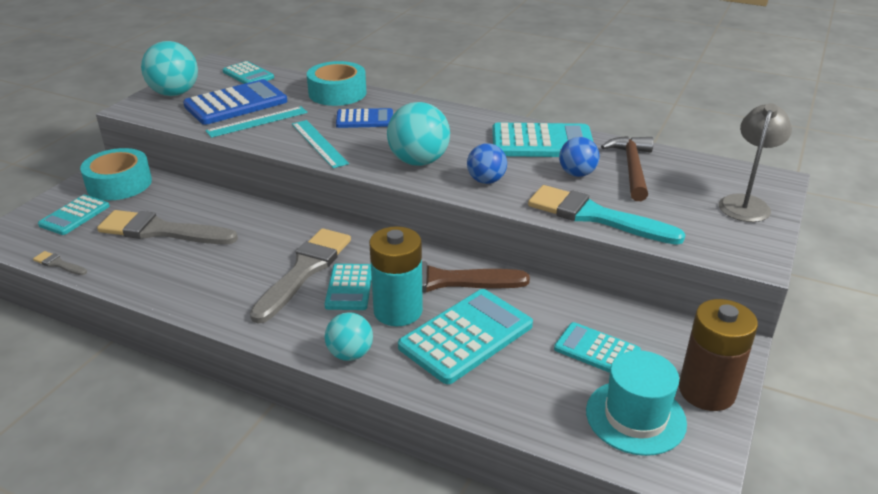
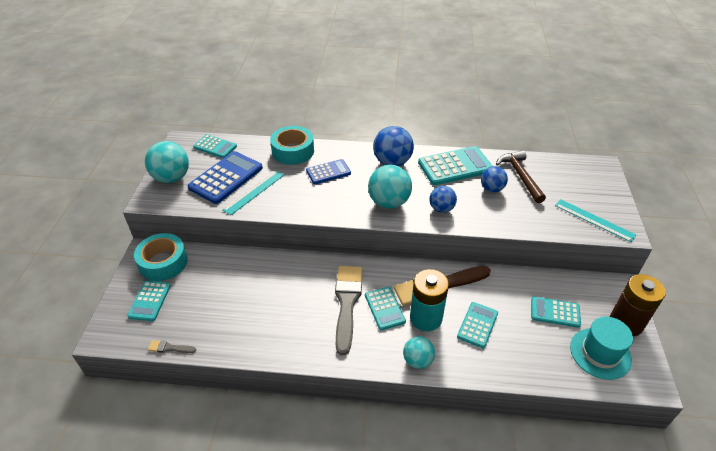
camera: 20 degrees left, 10 degrees up
(161, 231) = (225, 297): grey brush -> none
(319, 143) = (312, 202): turquoise ruler -> turquoise ruler (594, 220)
(457, 124) = (392, 162): none -> blue ball
(466, 336) = (477, 325): turquoise calculator -> turquoise calculator, size x0.60
(595, 216) = (522, 222): turquoise brush -> none
(746, 203) = (597, 189): grey lamp -> none

